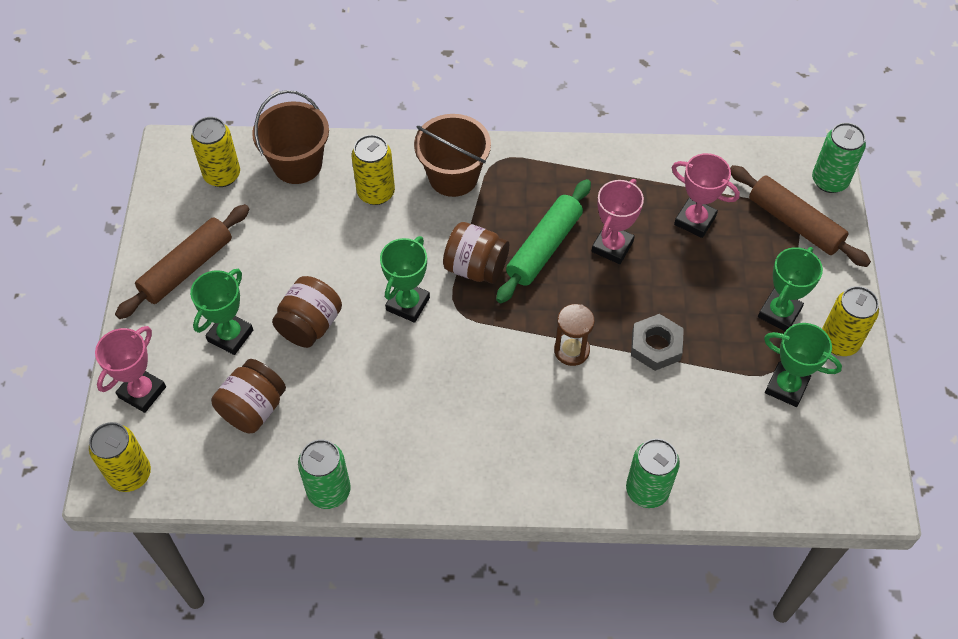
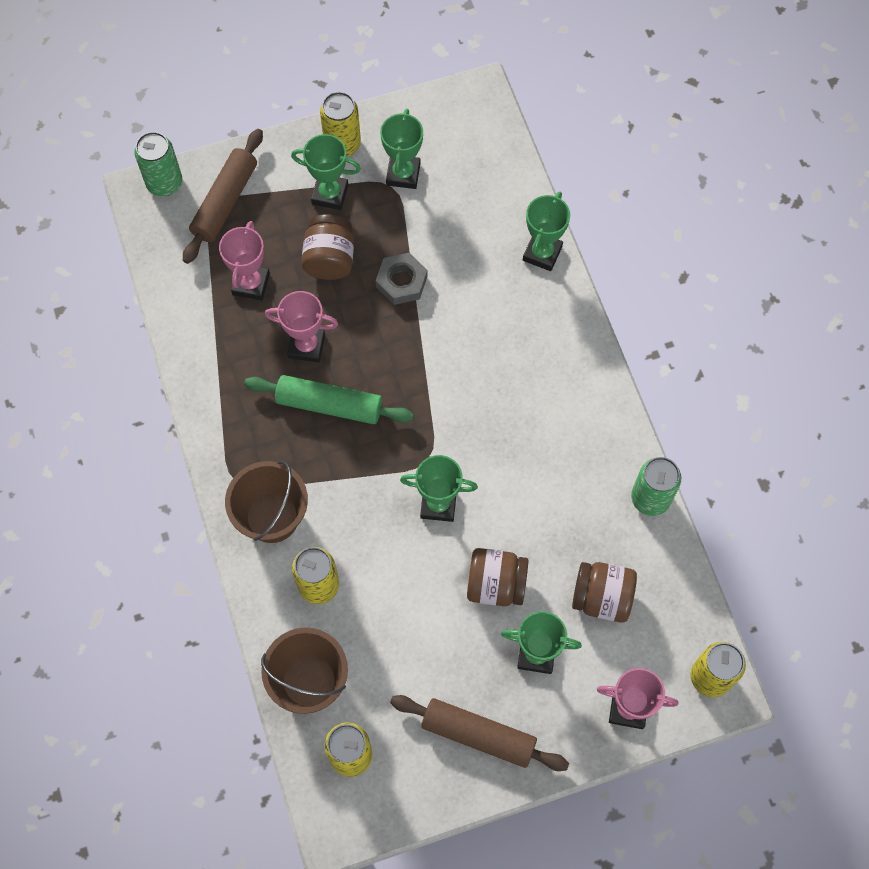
camera: 110 degrees left, 10 degrees up
(475, 267) = (375, 458): brown jar -> brown jar (330, 259)
(571, 350) = (433, 348): brown hourglass -> none
(647, 490) = (542, 253): green can -> green trophy

